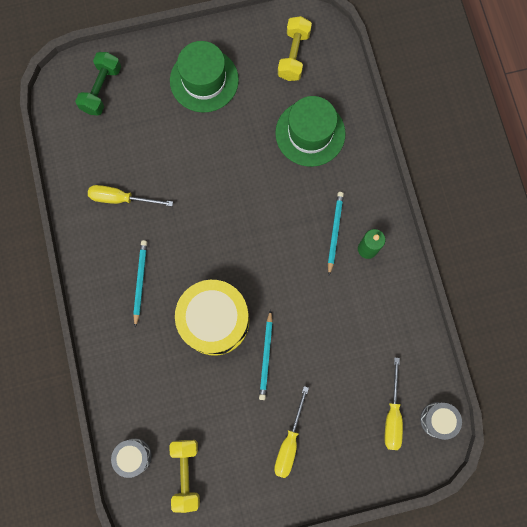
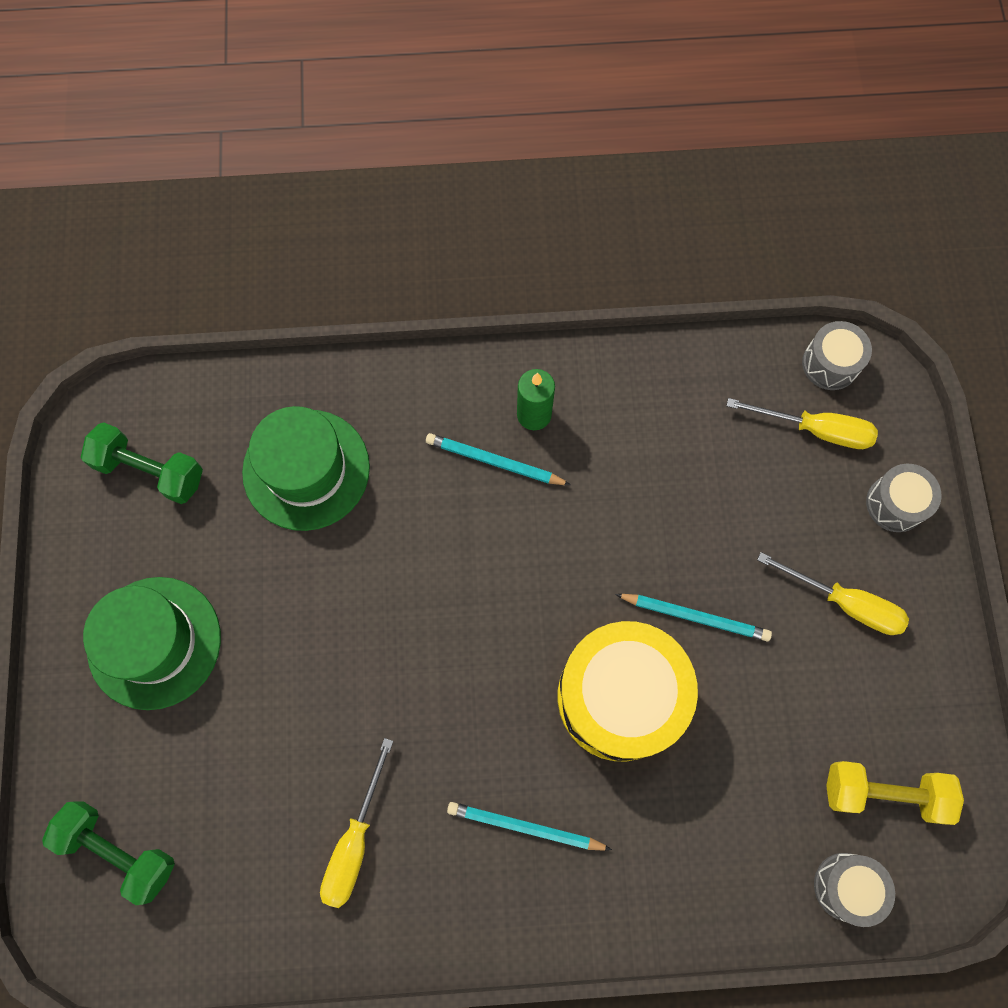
camera: 80 degrees left, 5 degrees down
(294, 55) = (150, 470): yellow dumbbell -> green dumbbell
(355, 467) = (895, 504): none -> grey drum

